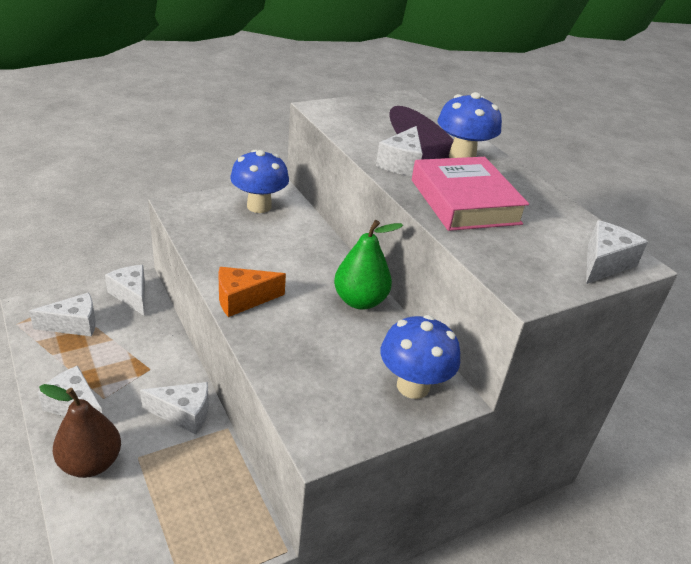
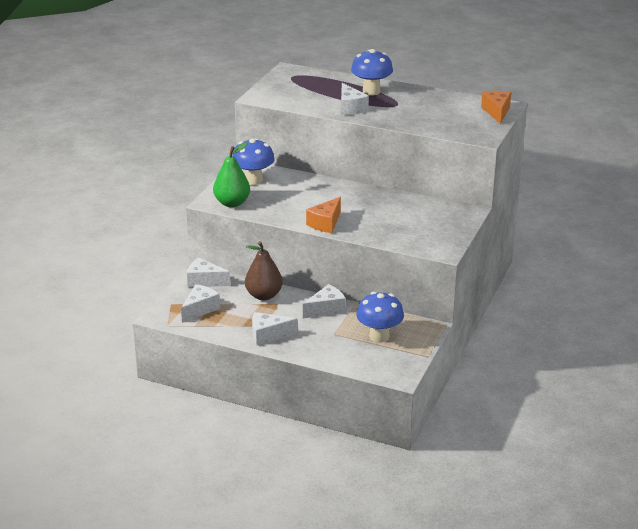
camera: 35 degrees left, 5 degrees down
(91, 463) = (317, 347): brown pear -> brown pear (264, 295)
(360, 301) = (378, 196): green pear -> green pear (232, 203)
(413, 386) = (450, 216): blue mushroom -> blue mushroom (379, 336)
(464, 202) = (406, 113): pink book -> none
(604, 263) = (497, 112): white cheese -> orange cheese

